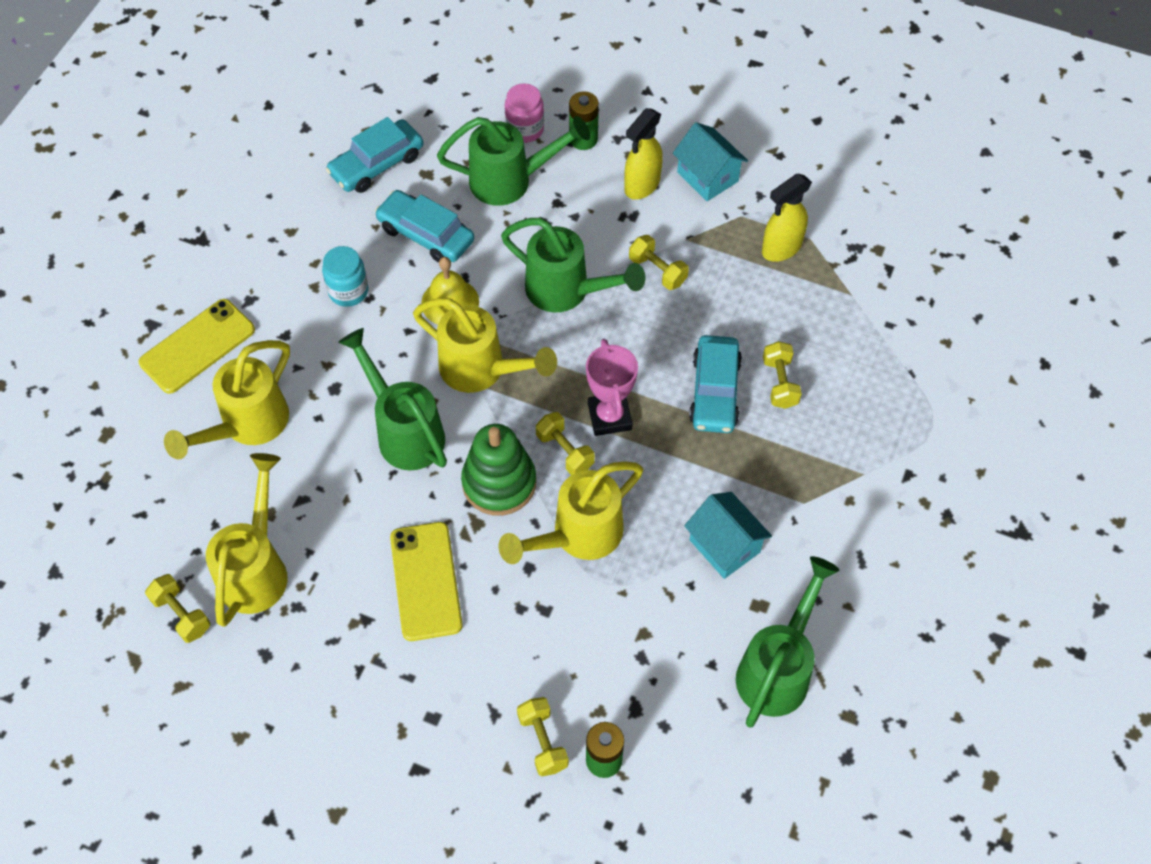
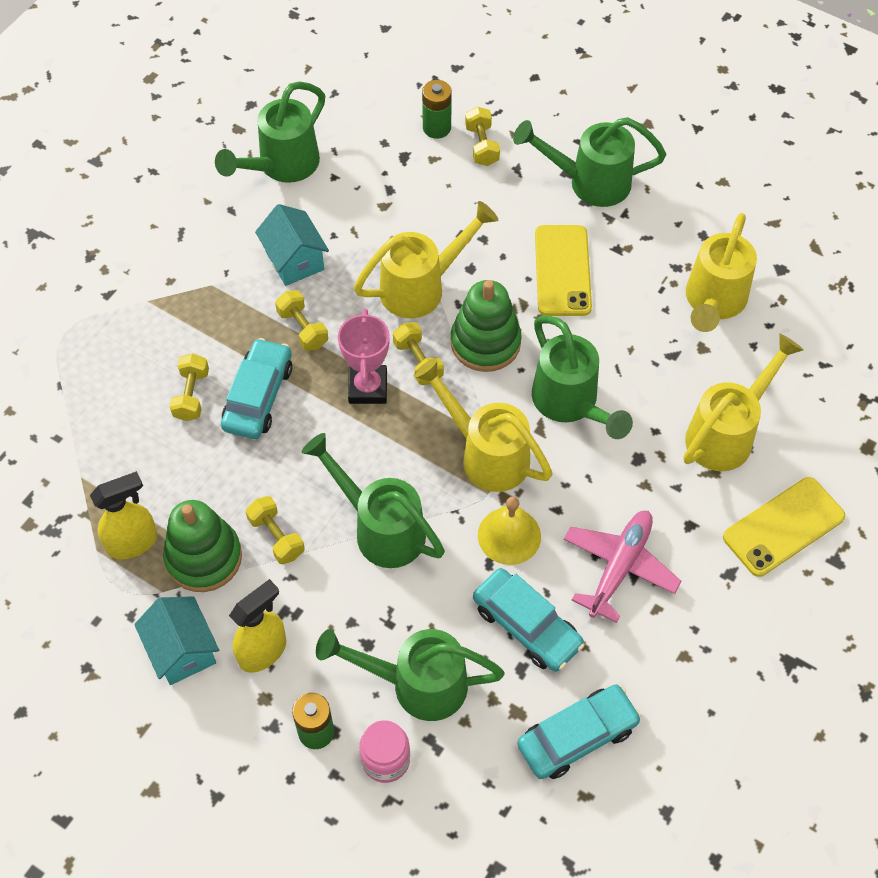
camera: 170 degrees left, 0 degrees up
(181, 614) = (778, 275): yellow dumbbell -> yellow dumbbell (303, 329)
(348, 291) = (619, 566): turquoise jar -> pink plane
(405, 707) = (588, 182): none -> green watering can
(715, 246) = (204, 557): none -> green stacking toy

